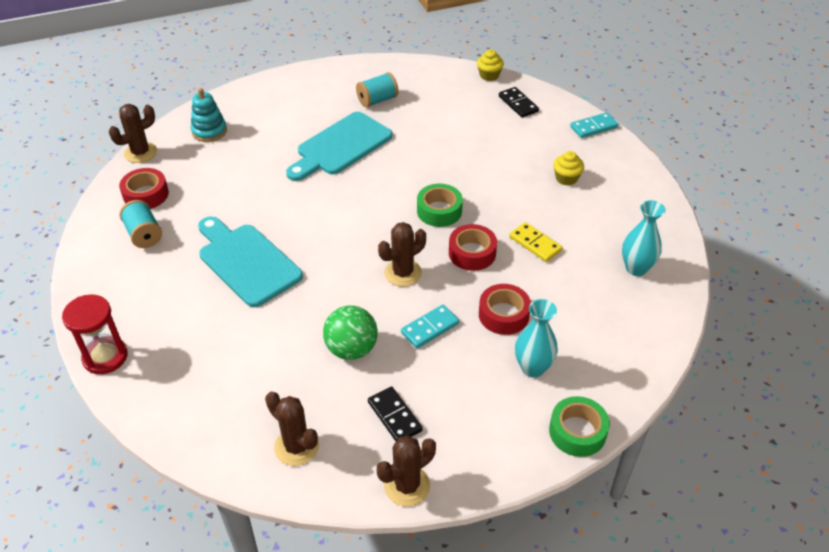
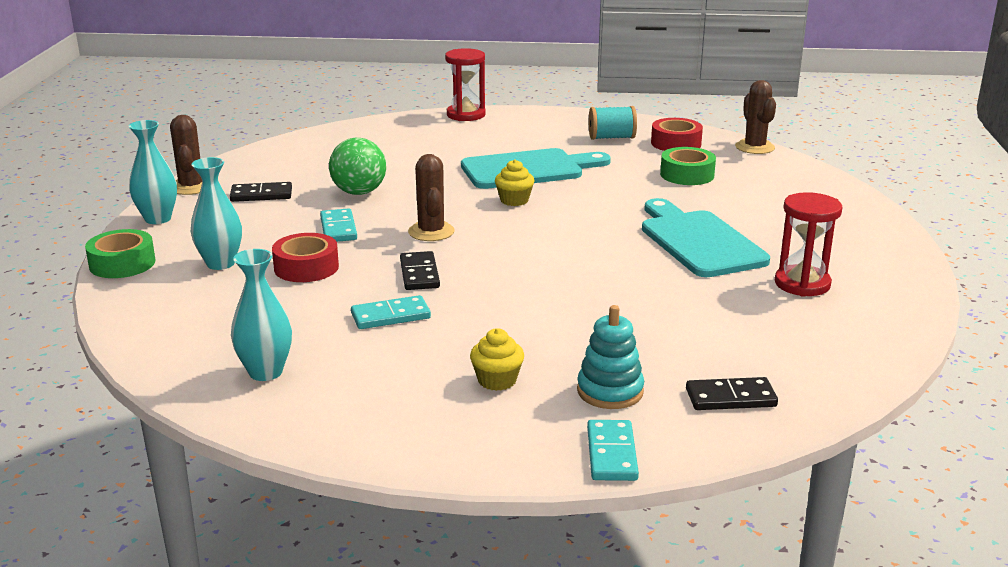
camera: 115 degrees right, 20 degrees down
(209, 131) = (779, 180): turquoise stacking toy -> turquoise stacking toy (610, 391)
(296, 447) = (287, 159): brown cactus -> none
(377, 100) = (802, 284): turquoise spool -> red hourglass
(439, 211) = (514, 272): green tape -> green tape (687, 175)
(472, 253) = (419, 274): red tape -> black domino
(488, 464) = (158, 219): none -> turquoise vase
(489, 75) = (841, 395): yellow cupcake -> yellow cupcake (514, 200)
(535, 244) = (390, 316): yellow domino -> turquoise domino

